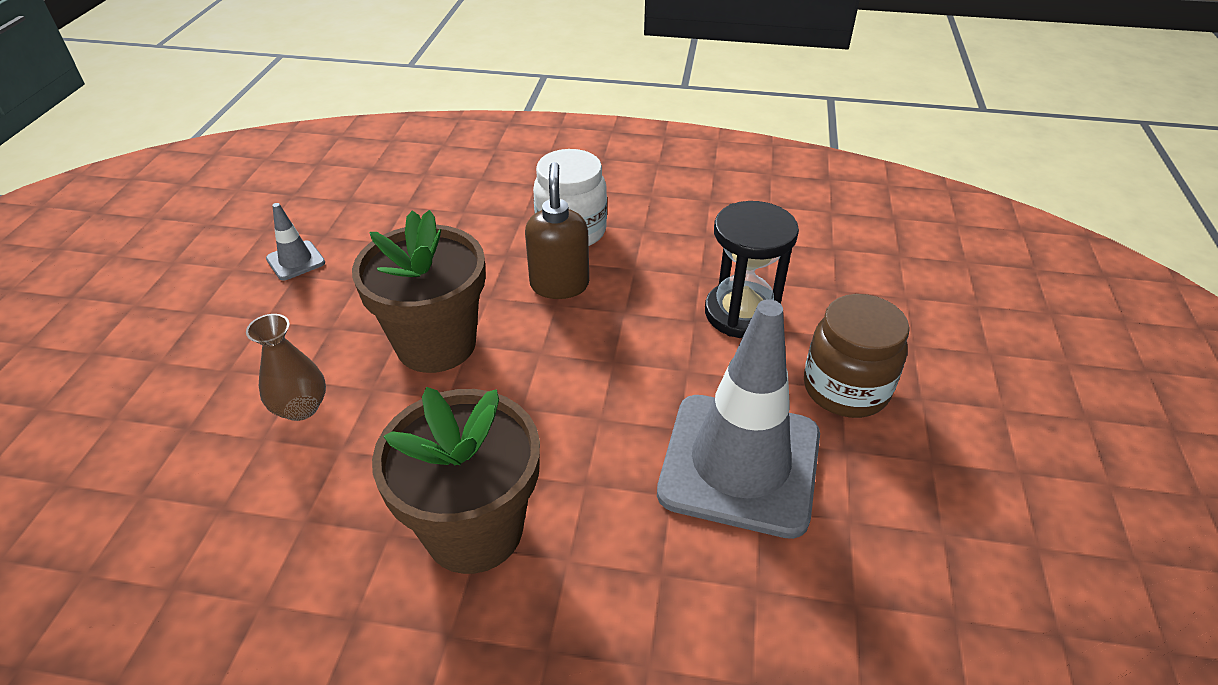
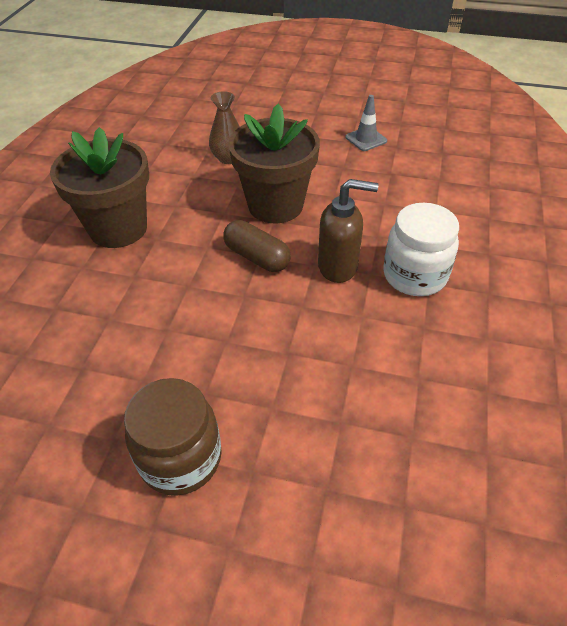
camera: 95 degrees right, 5 degrees up
(543, 355) = (257, 257): none -> brown capsule
(740, 463) = (123, 362): grey traffic cone -> none
(742, 313) = (294, 391): black hourglass -> none

